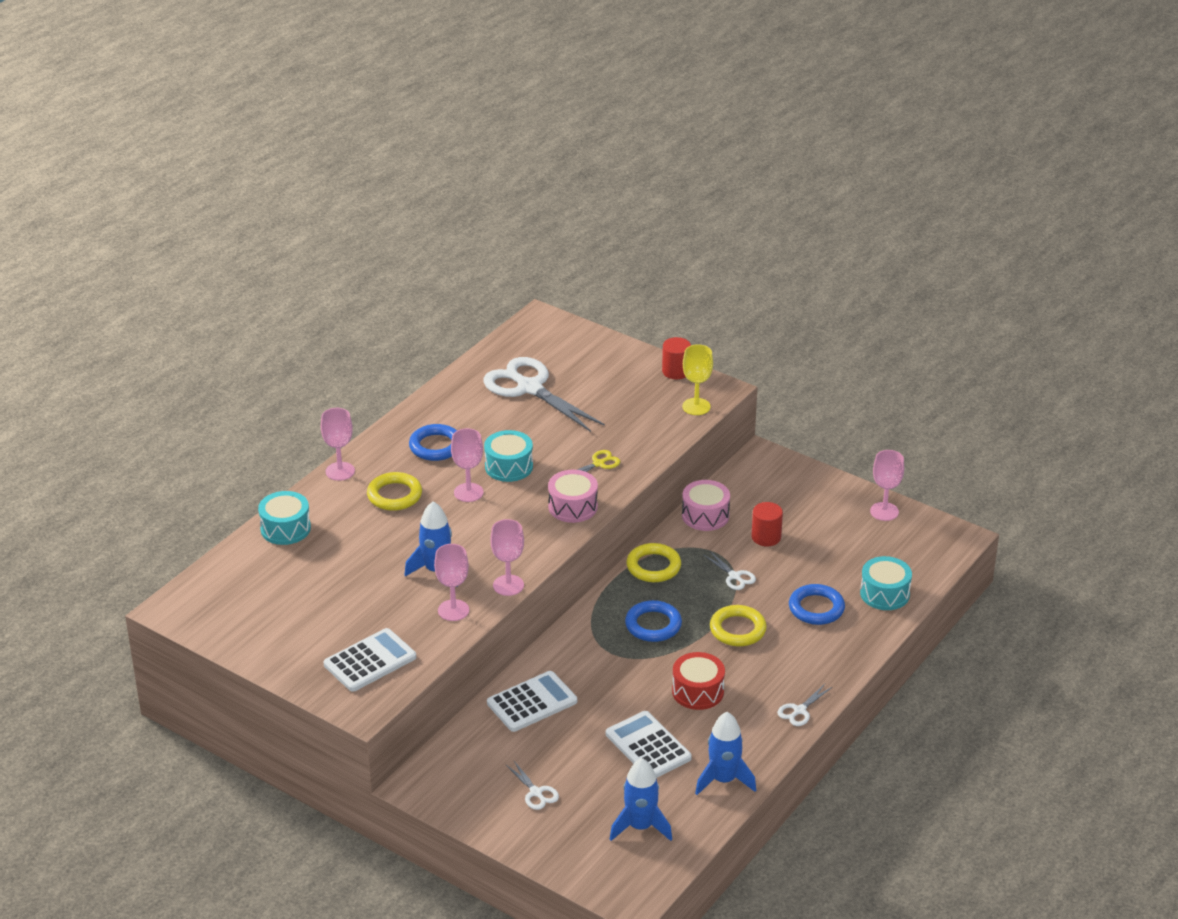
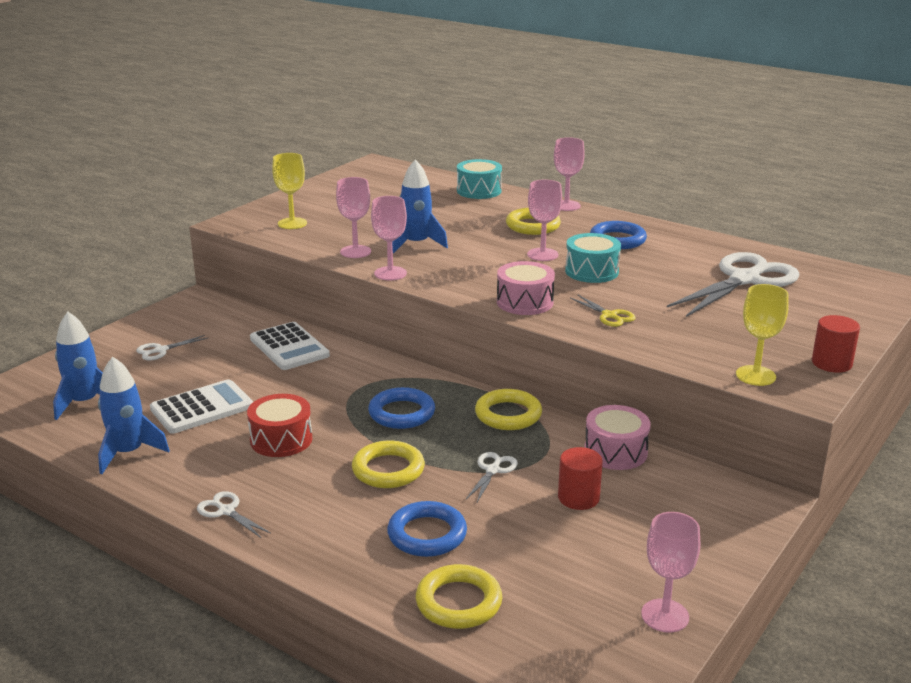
camera: 90 degrees right, 10 degrees down
(370, 661) = (292, 223): white calculator -> yellow goblet
(734, 576) = (493, 470): white scissors -> white scissors turned 150 degrees clockwise
(884, 594) = (458, 602): turquoise drum -> yellow ring

